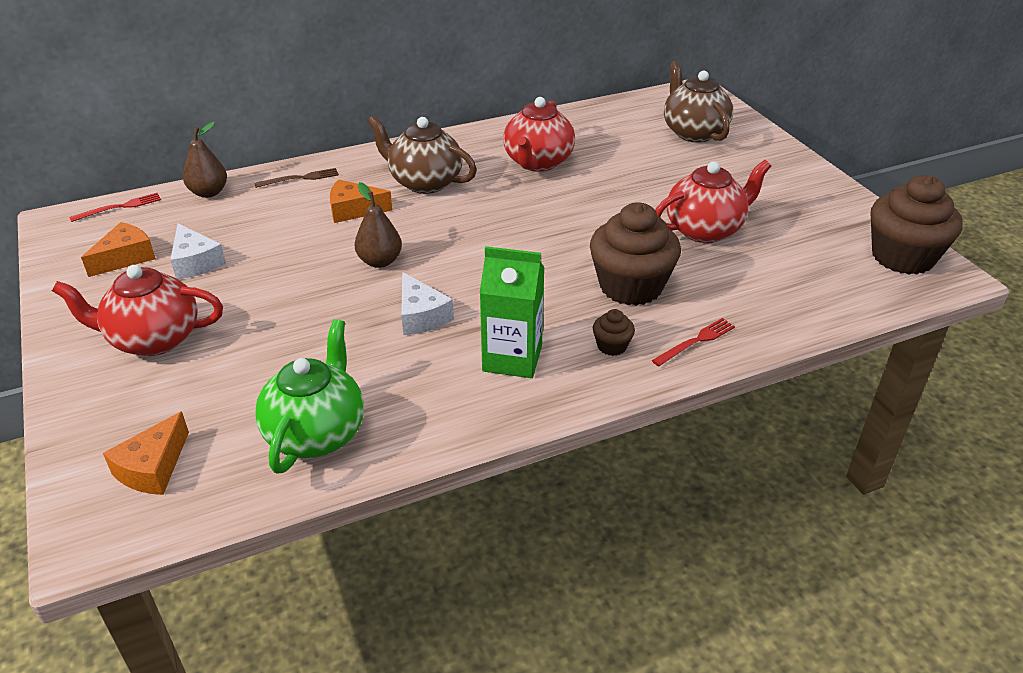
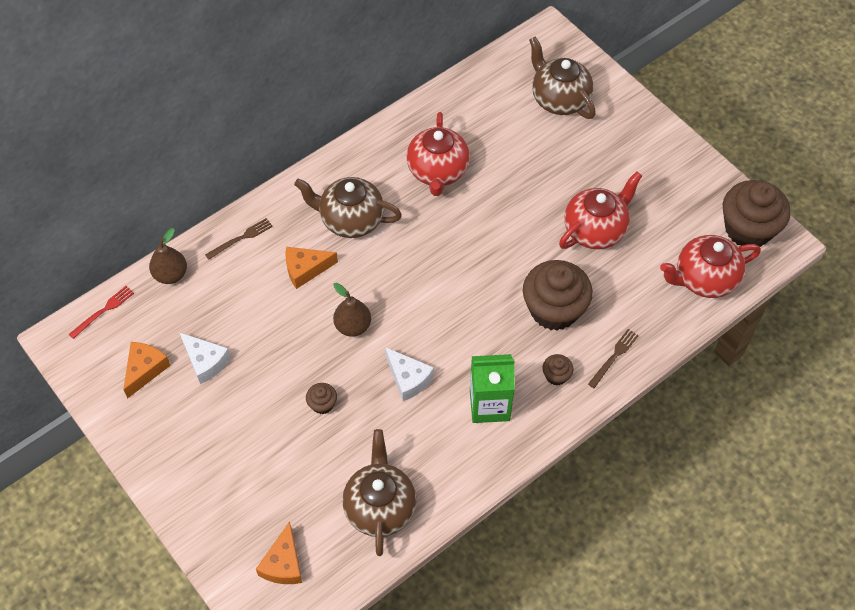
camera: 15 degrees left, 20 degrees up
(153, 339) = (218, 450): red teapot -> red teapot (704, 279)
(304, 320) = (322, 404): none -> brown cupcake
(316, 433) = (380, 507): green teapot -> brown teapot
(696, 341) = (614, 357): red fork -> brown fork

